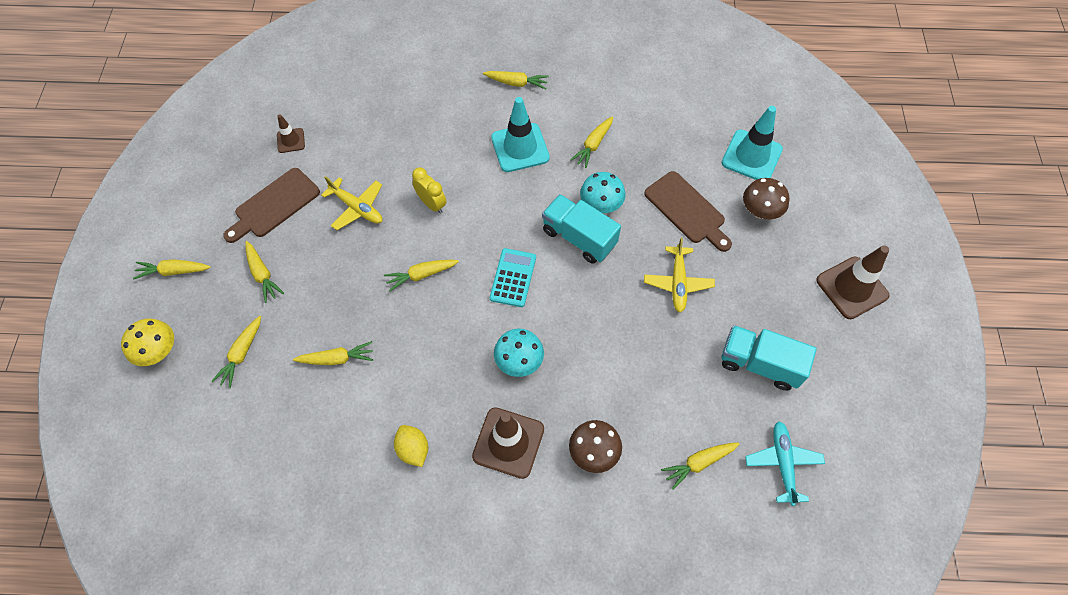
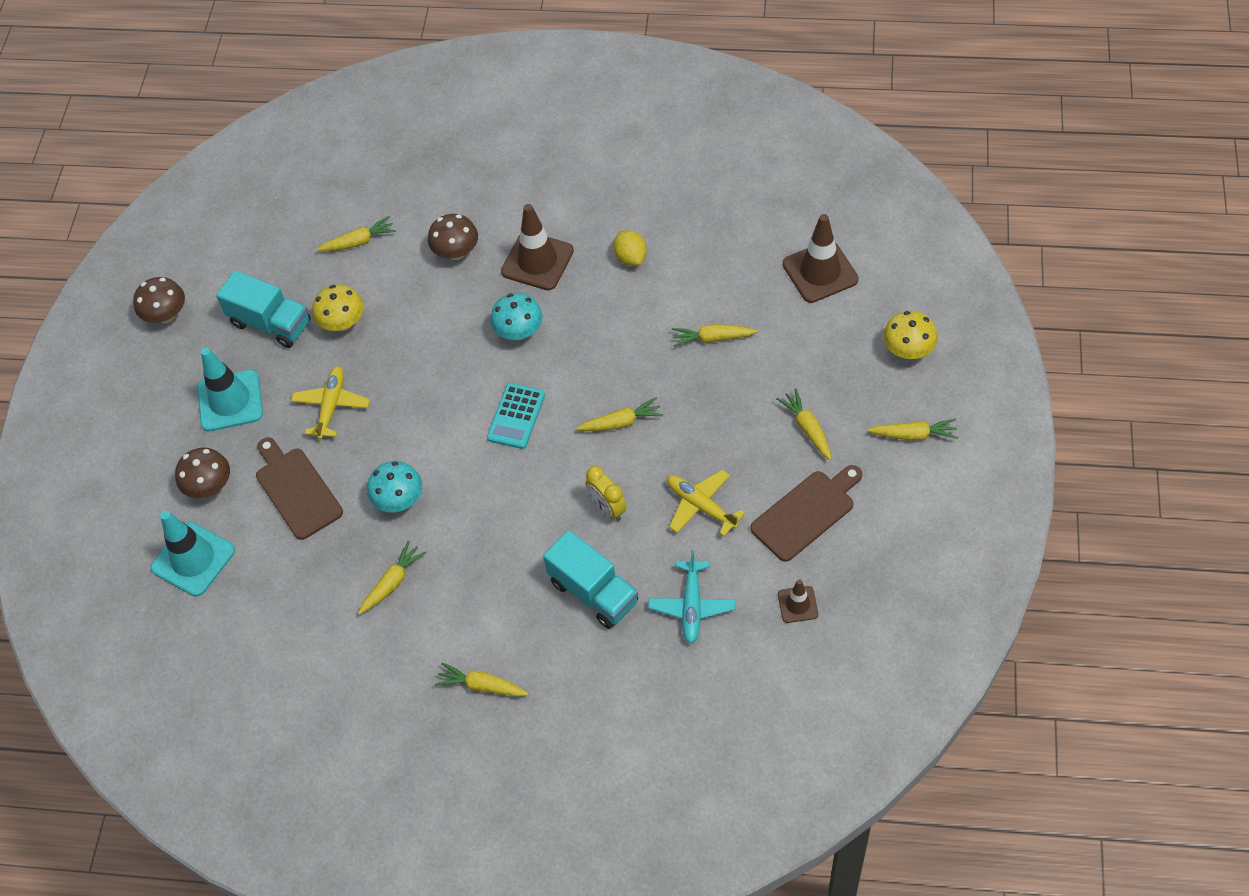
camera: 170 degrees left, 5 degrees down
(241, 354) = (816, 345): yellow carrot -> none
(520, 148) = (489, 582): turquoise traffic cone -> turquoise traffic cone (230, 401)
(579, 238) = (433, 460): turquoise truck -> turquoise truck (594, 592)
(690, 366) = (342, 323): none -> yellow mushroom
(782, 463) = (280, 240): turquoise plane -> turquoise plane (692, 606)
(852, 288) = (142, 395): brown traffic cone -> brown traffic cone (820, 272)
(865, 370) = (166, 315): none -> brown mushroom

